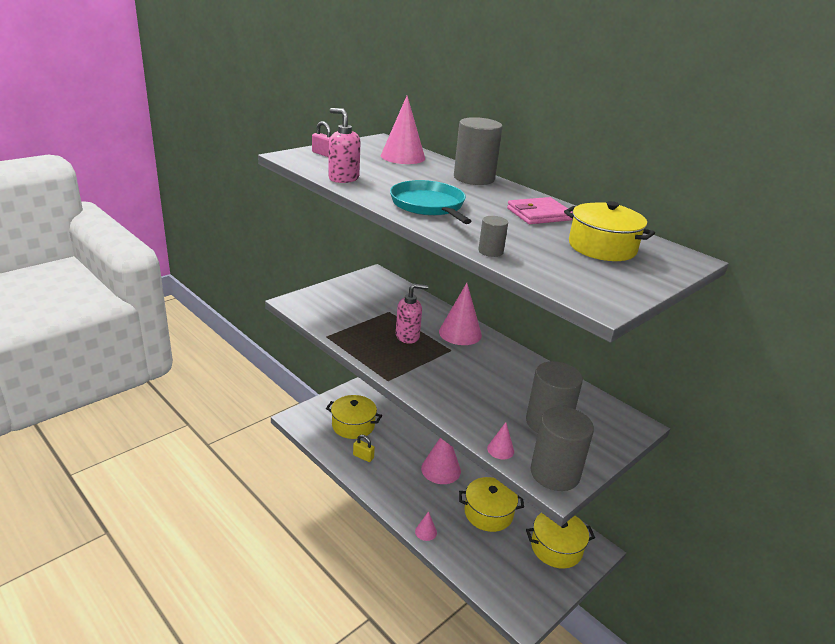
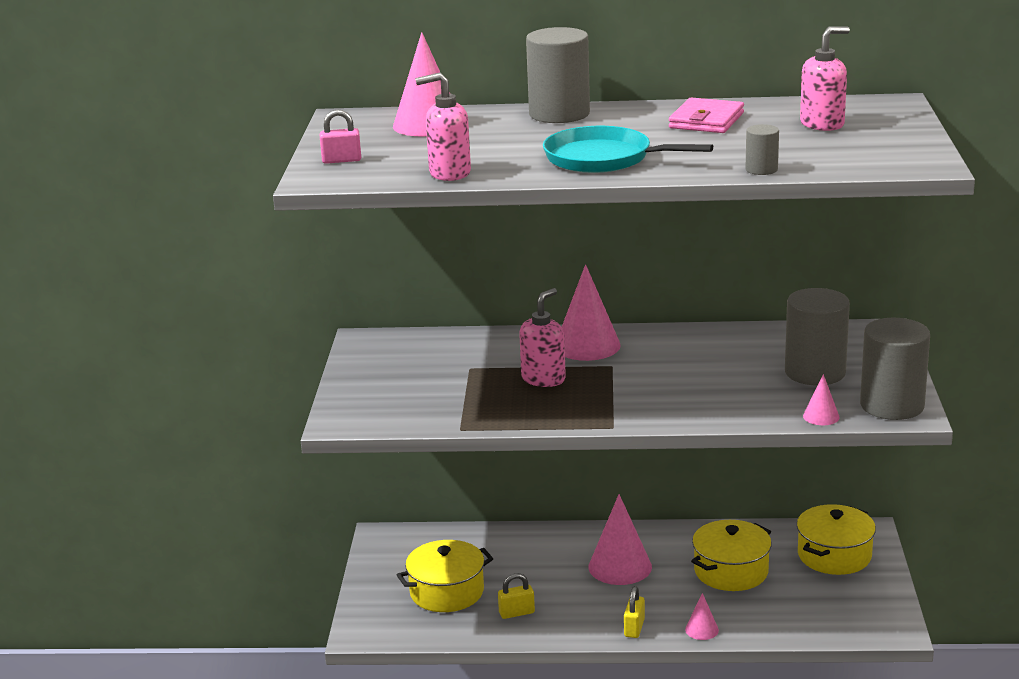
camera: 40 degrees left, 5 degrees down
(398, 505) = (634, 628): none -> yellow padlock
(602, 247) = (822, 124): yellow pot -> pink soap dispenser

